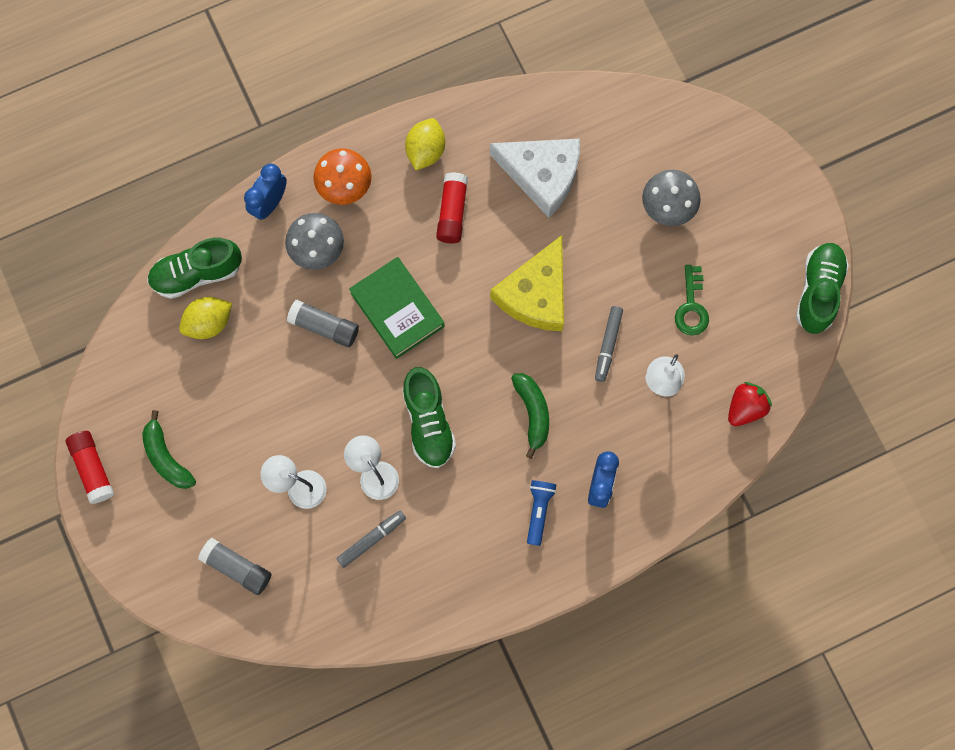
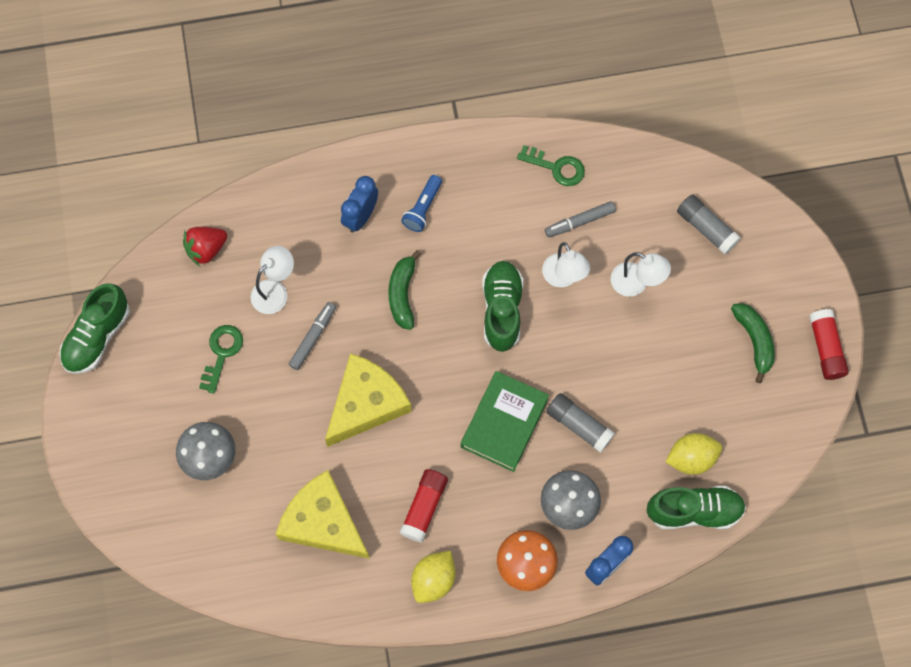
camera: 165 degrees left, 5 degrees down
(397, 310) = (504, 423): green book -> green book turned 45 degrees clockwise
(410, 595) = (556, 167): none -> green key
(542, 175) = (323, 522): white cheese -> yellow cheese

